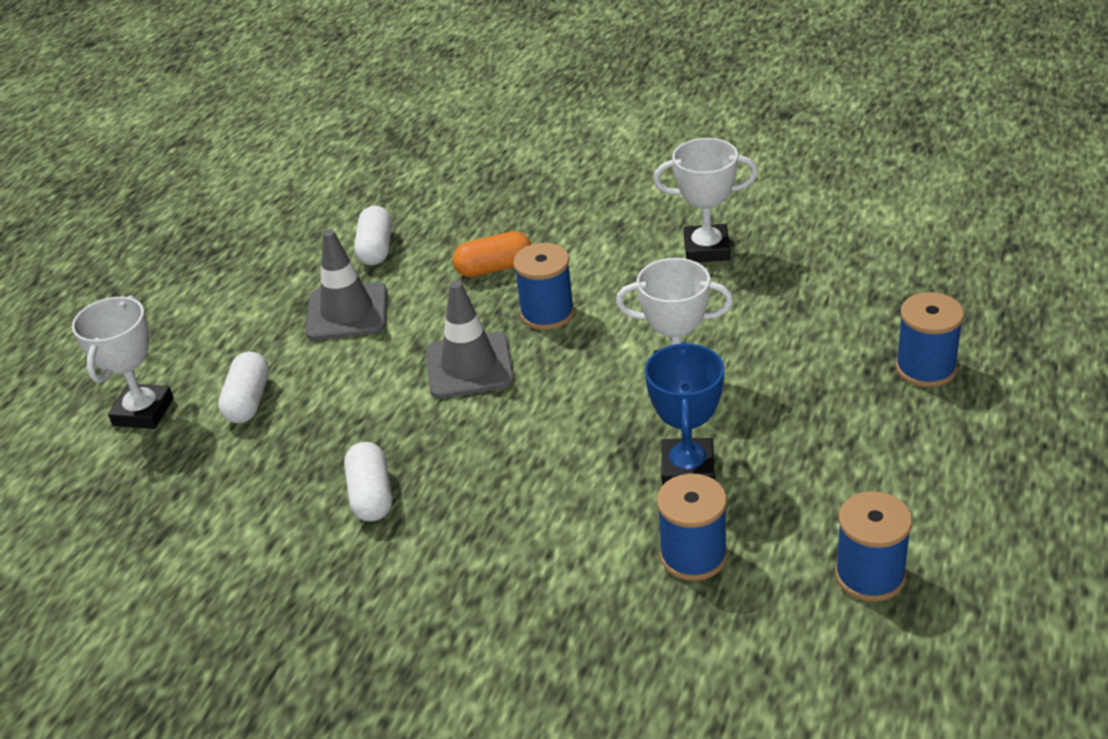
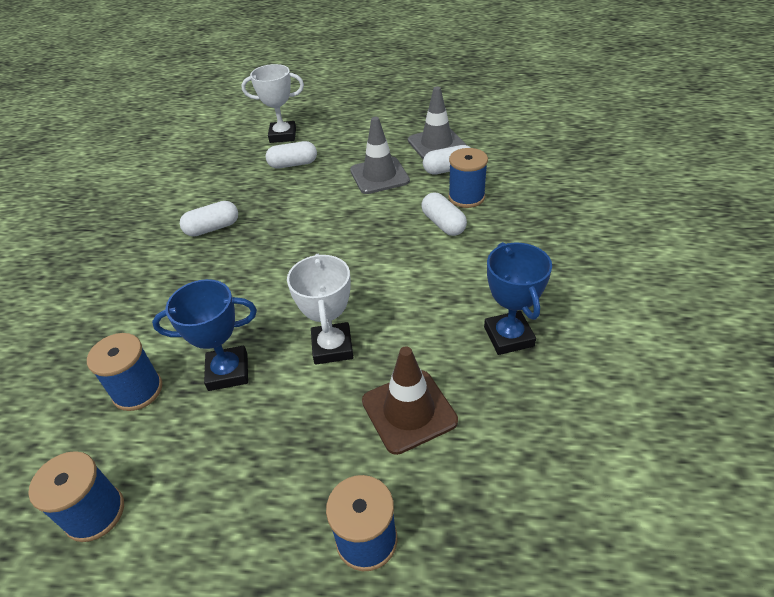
camera: 75 degrees right, 5 degrees up
(469, 366) = (333, 238): grey traffic cone -> grey traffic cone (436, 144)
(494, 268) = (443, 224): orange capsule -> white capsule
(547, 313) = (397, 261): blue spool -> blue spool (466, 197)
(707, 249) = (508, 336): white trophy -> blue trophy
(786, 328) = (409, 411): none -> brown traffic cone

